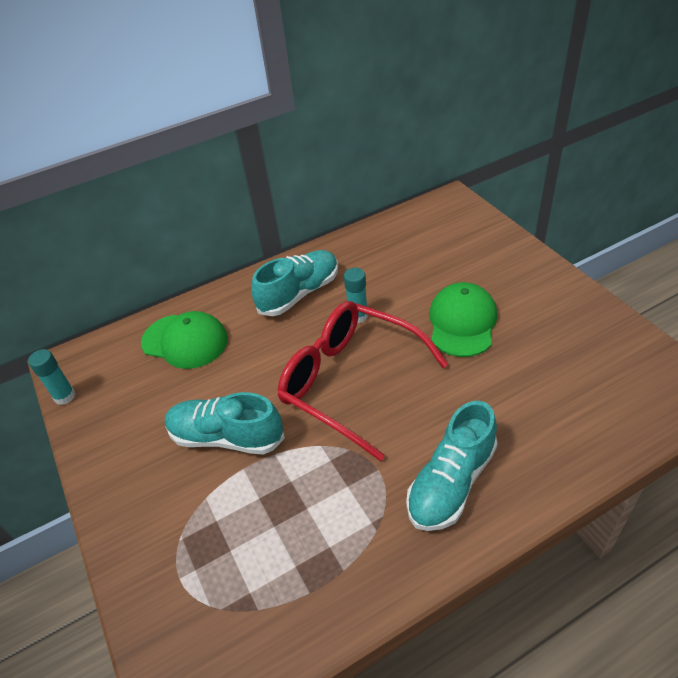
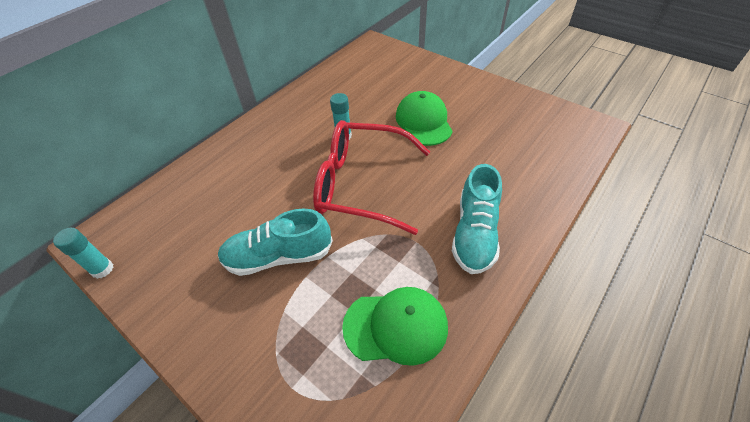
camera: 25 degrees left, 5 degrees up
(185, 341) = (203, 191): green cap -> green cap (396, 326)
(299, 293) = (287, 131): turquoise shoe -> none

